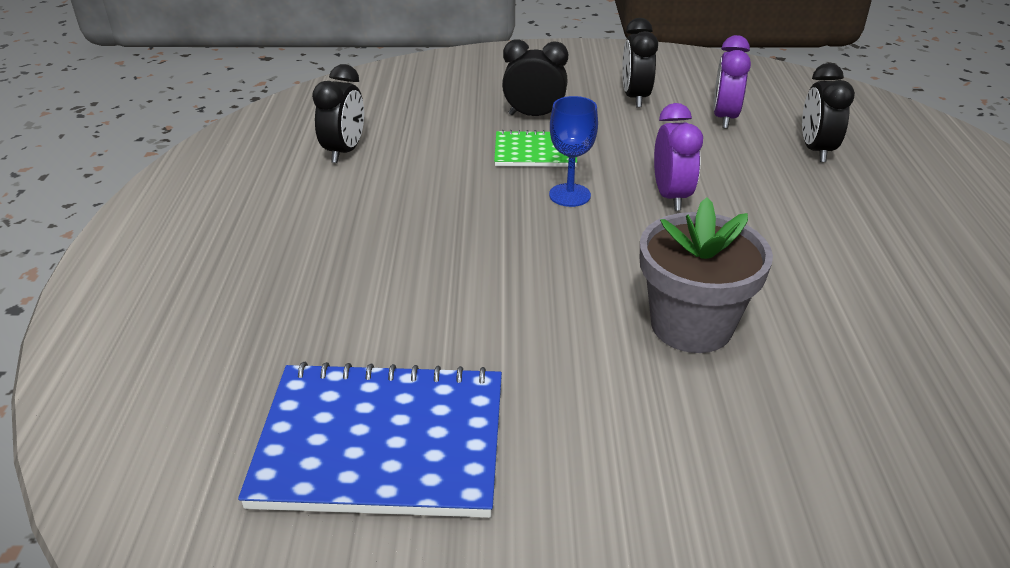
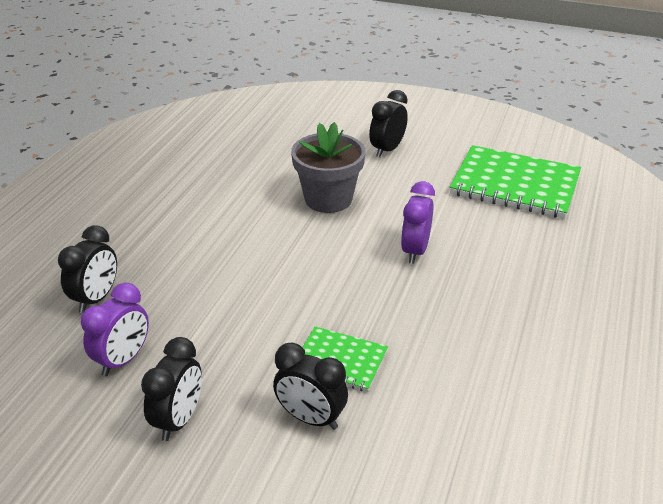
camera: 160 degrees left, 0 degrees up
(344, 151) = (532, 412): black clock -> black clock (387, 150)
(381, 443) = (515, 185): blue notebook -> green notebook
(569, 195) = (339, 303): blue goblet -> none
(671, 196) = (261, 283): purple clock -> purple clock (415, 251)

